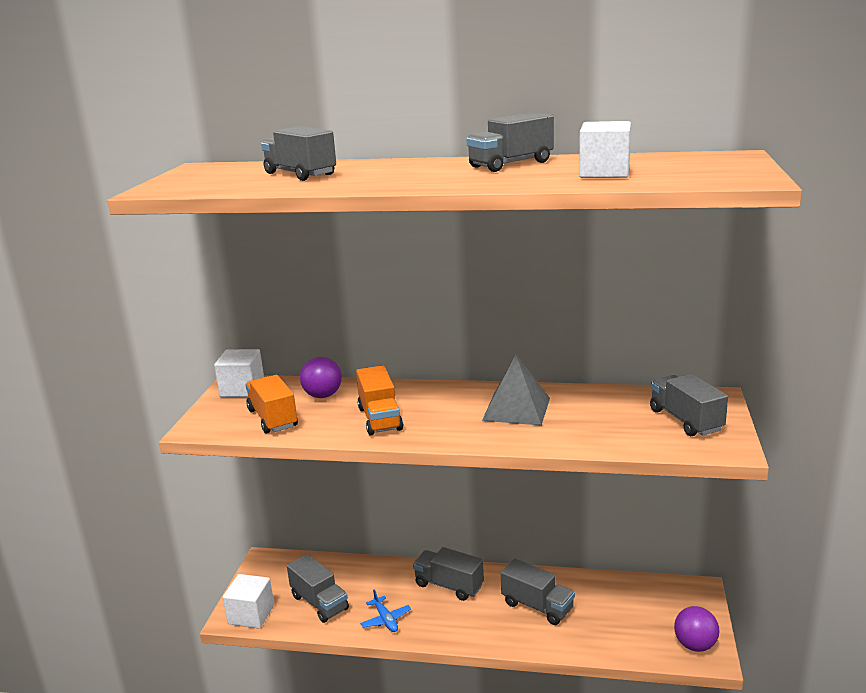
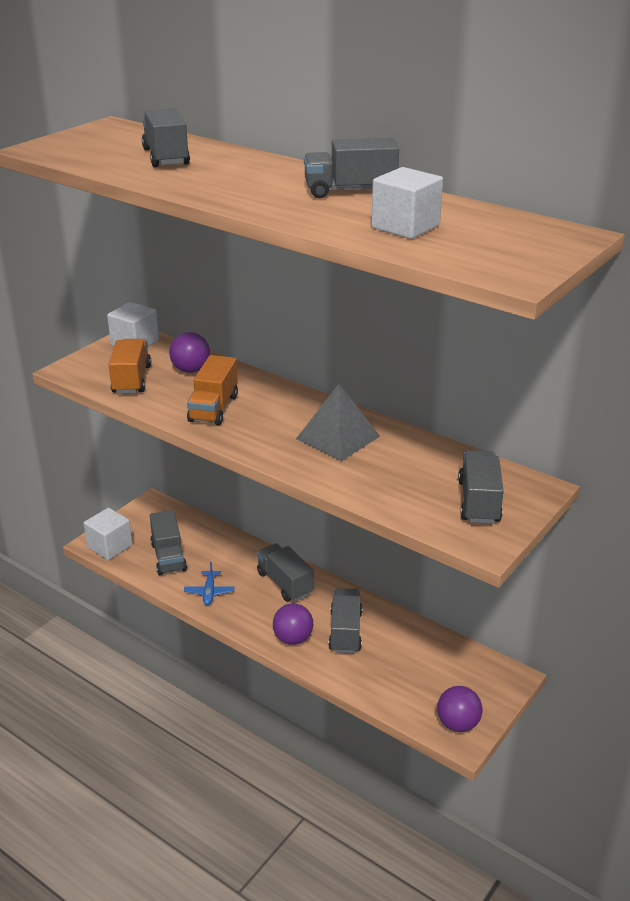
camera: 25 degrees right, 10 degrees up
(497, 630) = (293, 638): none -> purple ball
(537, 606) = (345, 632): grey truck -> grey truck turned 150 degrees counterclockwise

